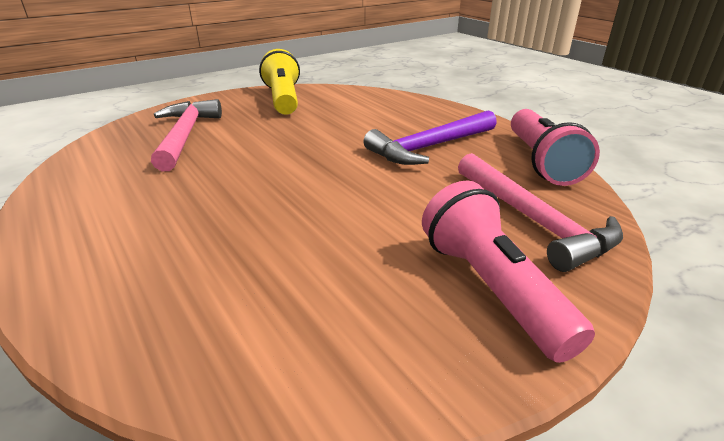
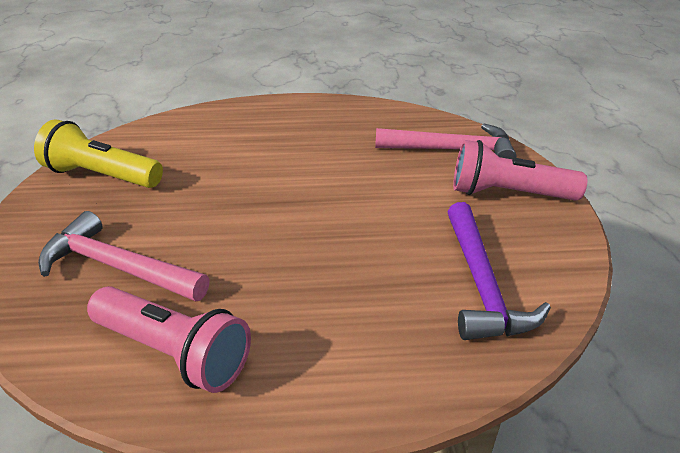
camera: 60 degrees left, 5 degrees up
(430, 147) = (316, 142): purple hammer -> purple hammer (481, 284)
(541, 162) = (385, 113): pink flashlight -> pink flashlight (173, 352)

